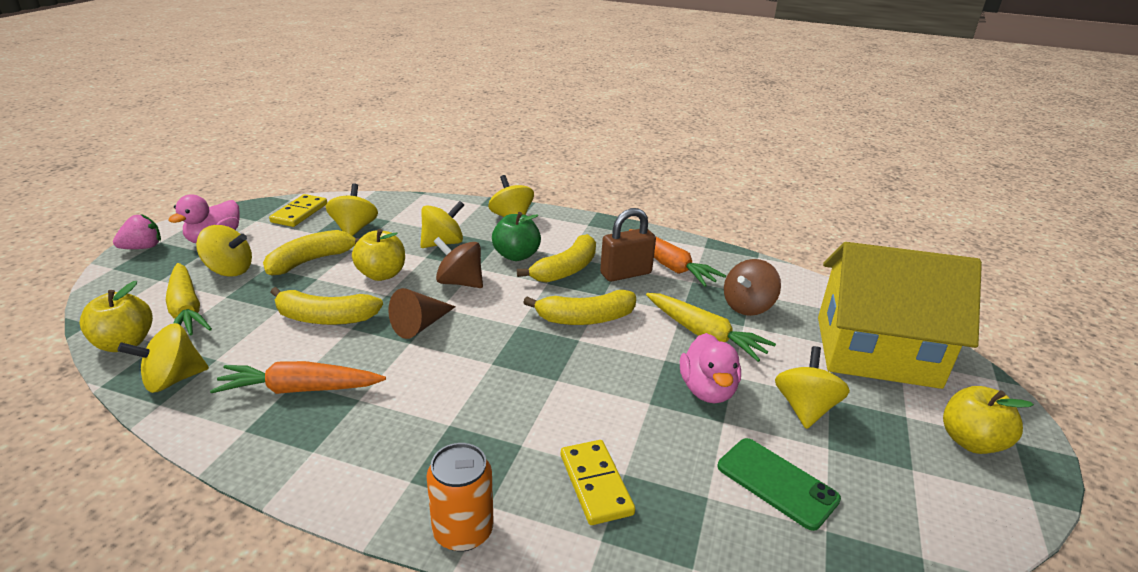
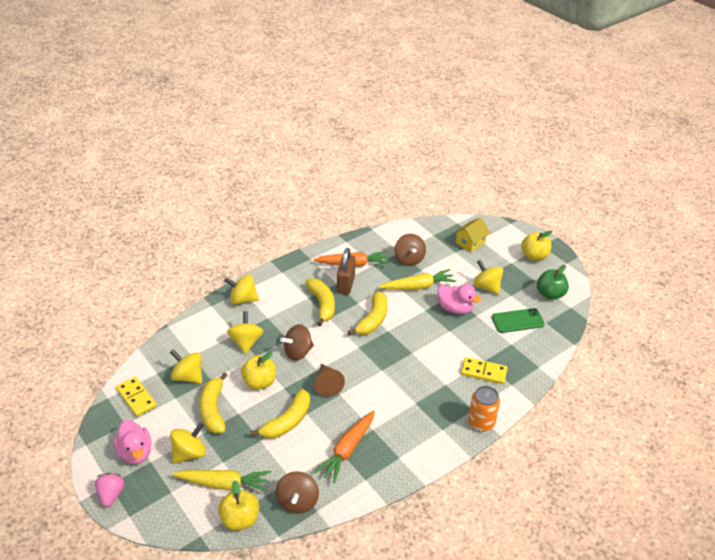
camera: 55 degrees left, 10 degrees up
(173, 379) = (298, 501): yellow spinning top -> brown spinning top
(516, 255) = (289, 317): green apple -> green apple (550, 294)
(876, 351) = (470, 242): yellow house -> yellow house, size x0.43

